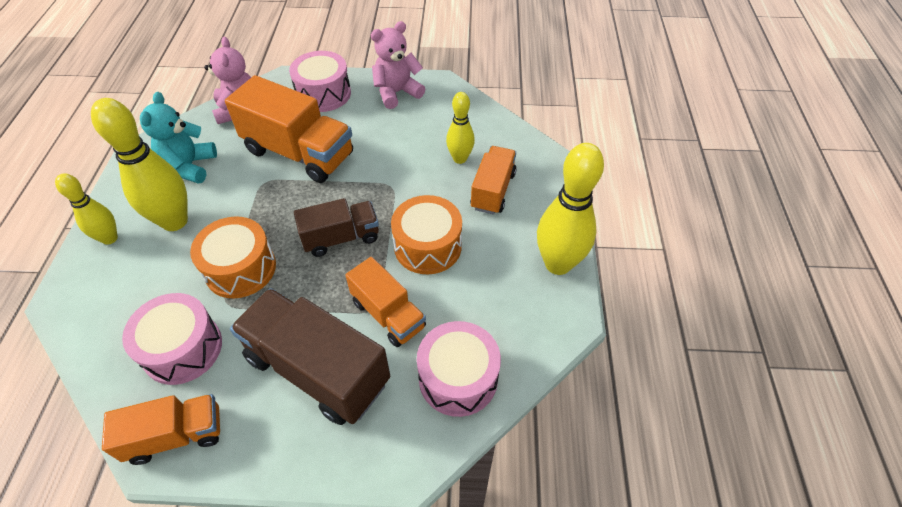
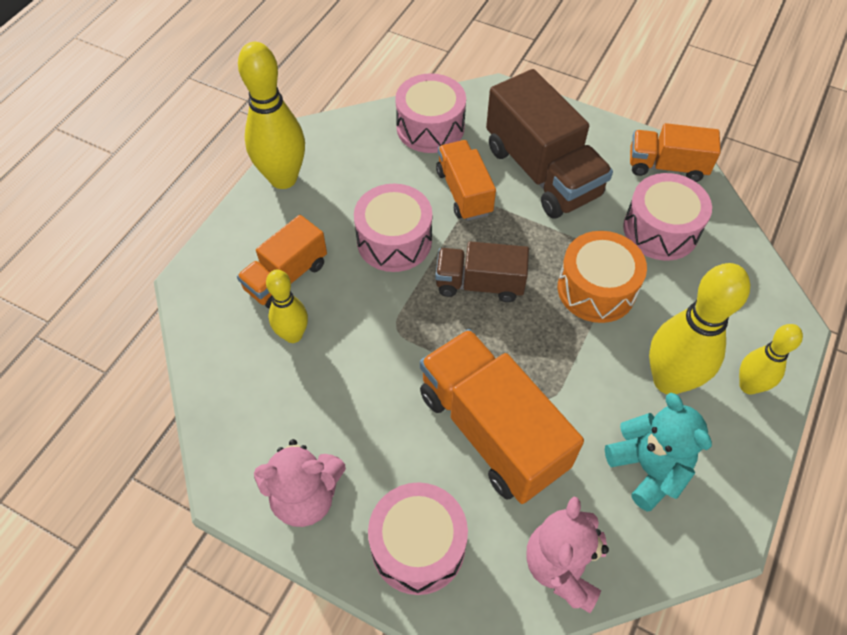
camera: 155 degrees left, 5 degrees up
(189, 166) = (648, 468): turquoise teddy bear -> turquoise teddy bear turned 60 degrees counterclockwise
(427, 246) = (394, 241): orange drum -> pink drum

